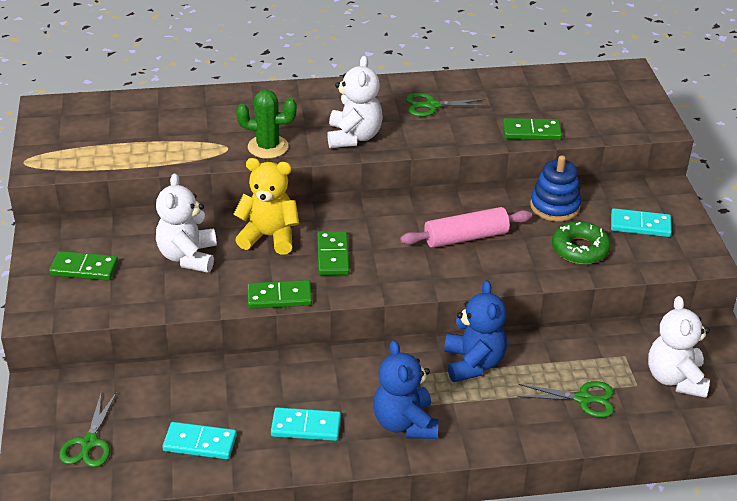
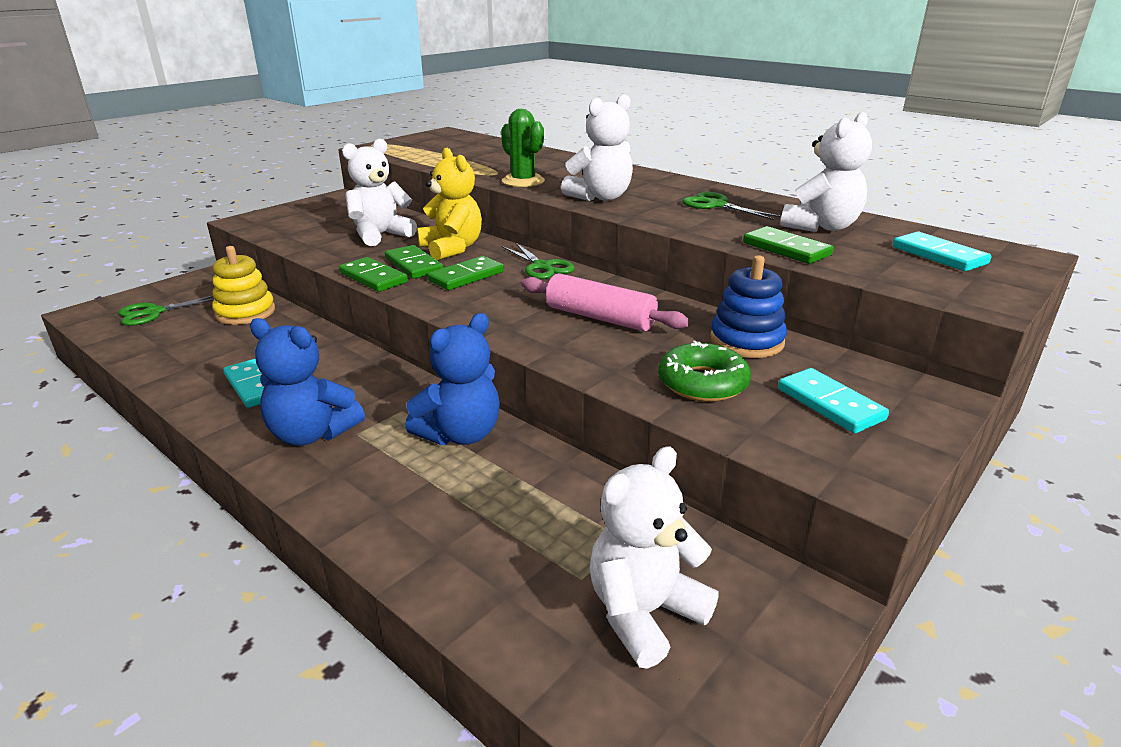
camera: 50 degrees right, 10 degrees down
(84, 268) = (318, 215): green domino -> green domino (414, 265)
(161, 391) = (245, 312): none -> yellow stacking toy
(200, 443) = (189, 350): turquoise domino -> turquoise domino (939, 255)
(405, 423) = (312, 434): blue teddy bear -> blue teddy bear turned 105 degrees counterclockwise
(515, 98) = (821, 227): none -> white teddy bear
(583, 399) = (493, 541): green scissors -> green scissors (542, 267)

